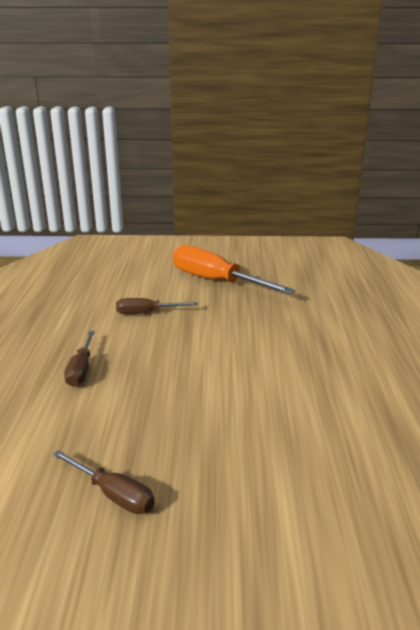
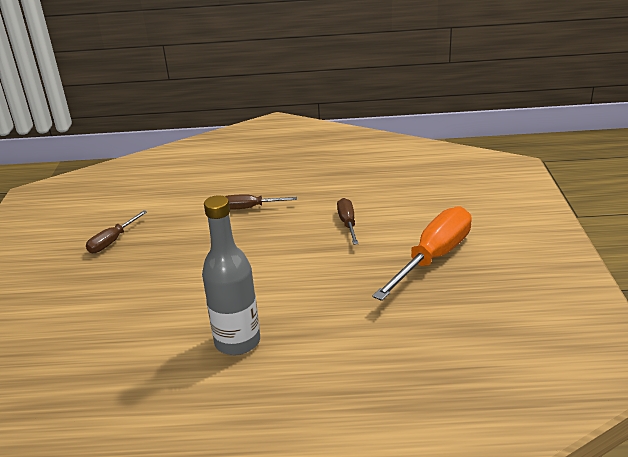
camera: 90 degrees right, 5 degrees up
(338, 371) = (237, 342): none -> grey bottle

